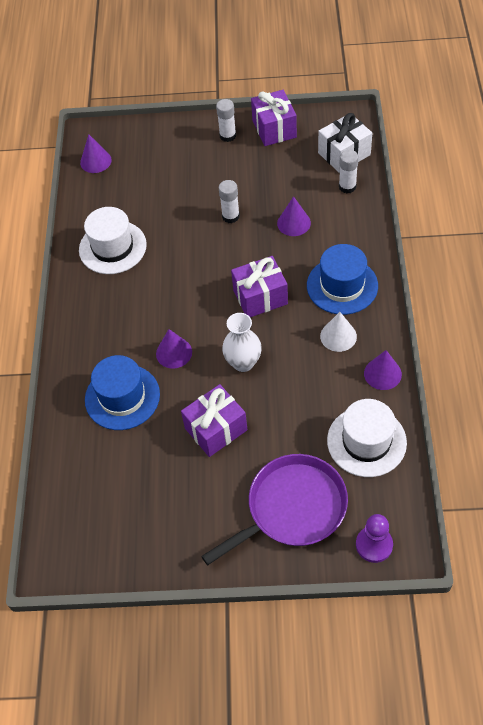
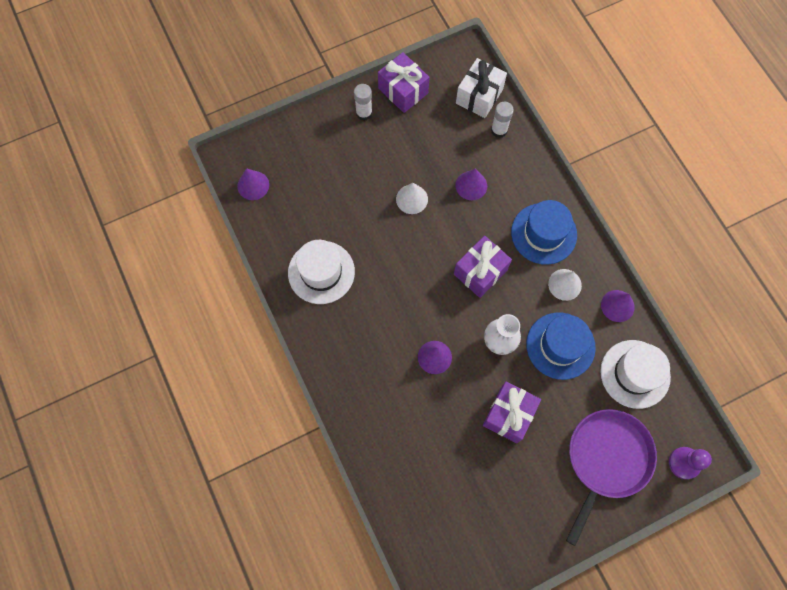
camera: 30 degrees left, 15 degrees up
(122, 397) = (413, 418): blue hat -> blue hat (560, 345)
(230, 216) = (412, 199): white glue stick -> white cone

